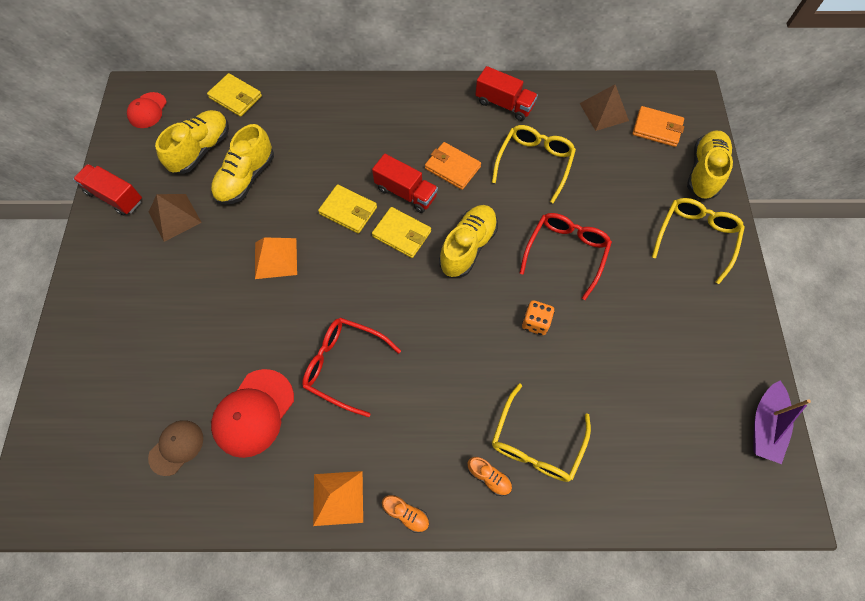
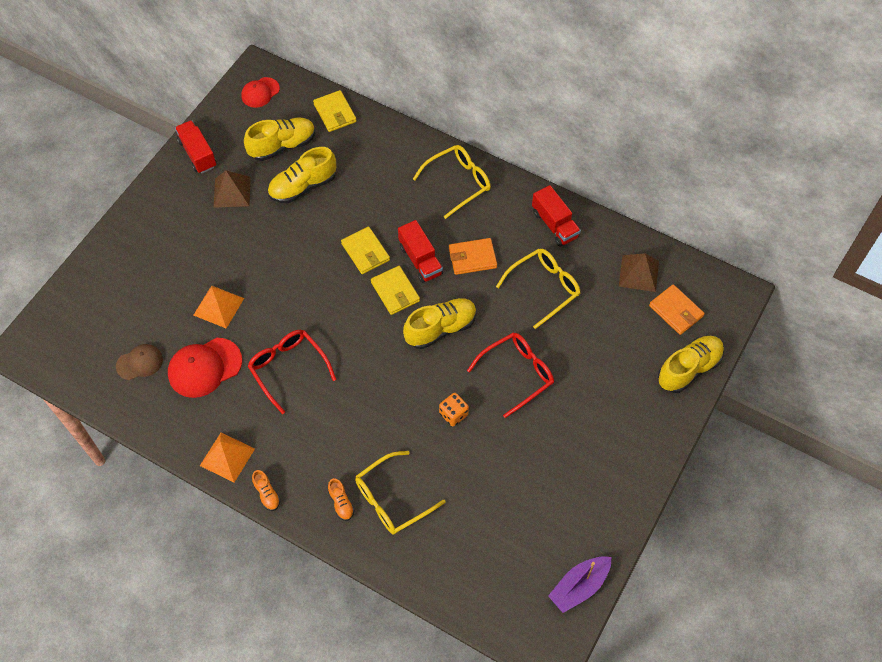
camera: 30 degrees right, 5 degrees down
(275, 258) = (287, 262): orange pyramid -> orange pyramid (218, 306)
(452, 167) = (472, 258): orange wallet -> orange wallet turned 75 degrees counterclockwise
(695, 237) = (637, 418): yellow glasses -> yellow glasses (458, 182)

